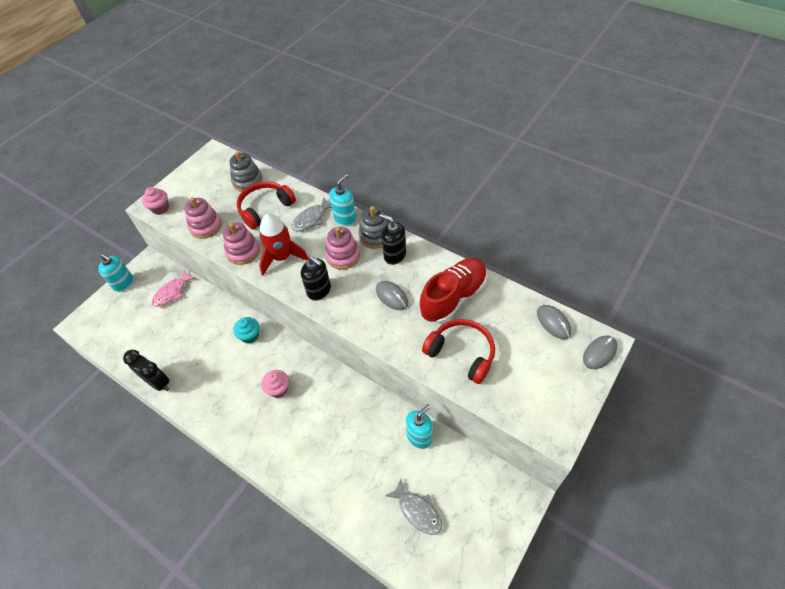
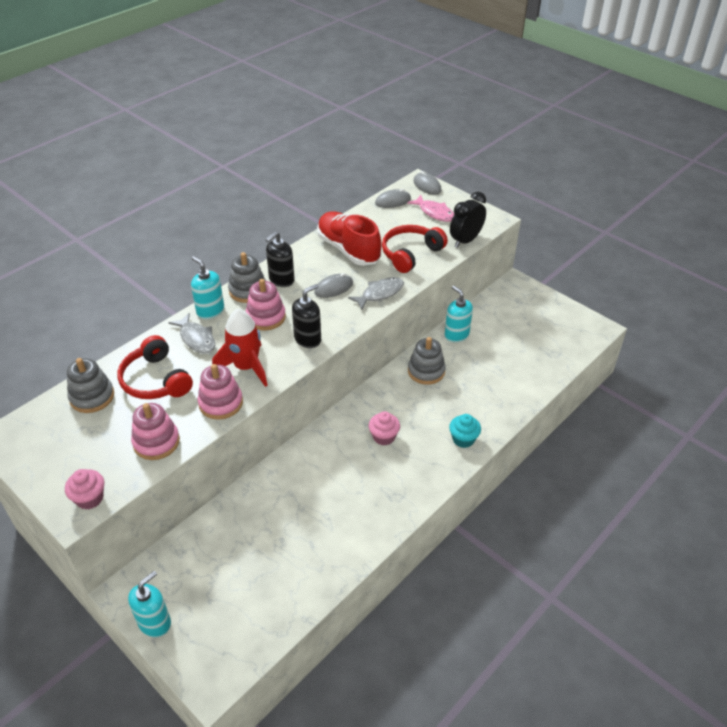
camera: 85 degrees left, 10 degrees down
(158, 382) = (346, 561): black clock -> black clock (465, 240)
(172, 292) = (200, 553): pink fish -> pink fish (435, 213)
(250, 336) = (304, 462): turquoise cupcake -> turquoise cupcake (463, 439)
(362, 413) = (426, 371): none -> grey stacking toy
(417, 511) = (524, 345): grey fish -> grey fish (380, 293)

